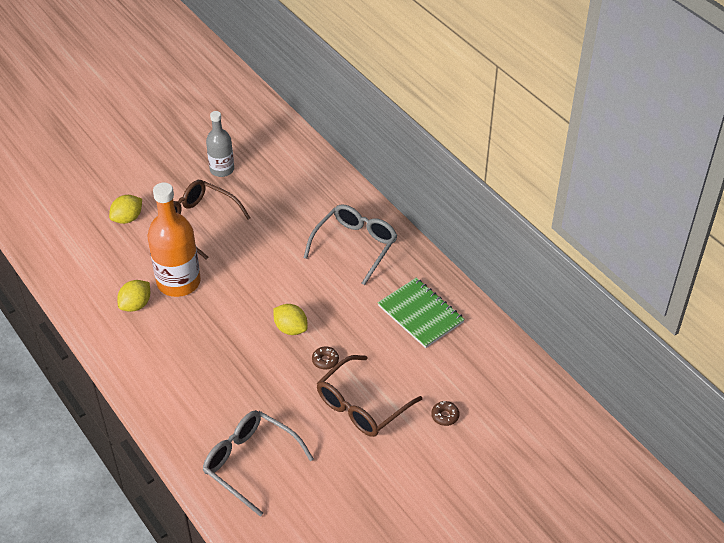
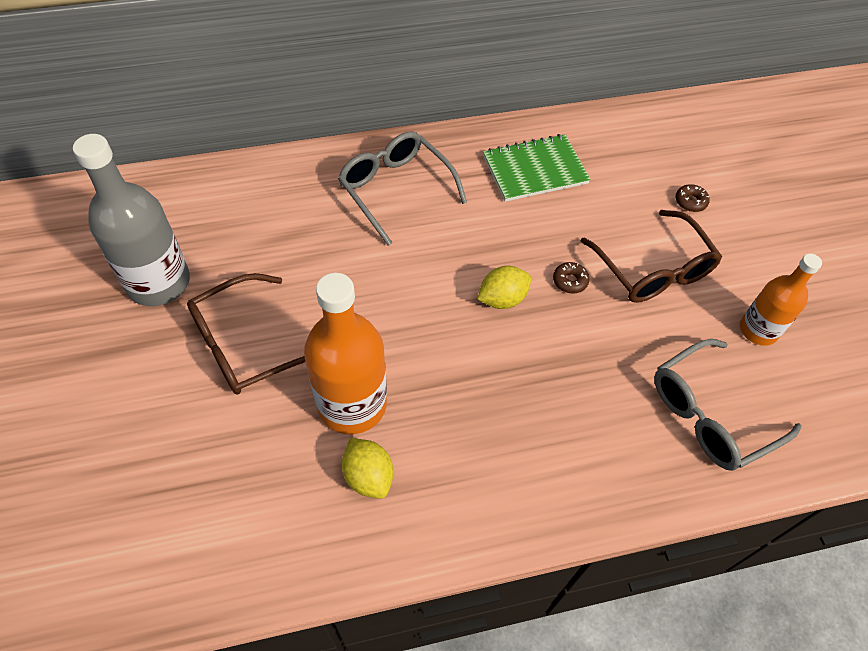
camera: 70 degrees left, 10 degrees up
(127, 218) = (175, 437): yellow lemon -> none
(222, 169) = (158, 282): grey bottle -> grey bottle, size x1.64
(337, 480) = (758, 330): none -> orange bottle

